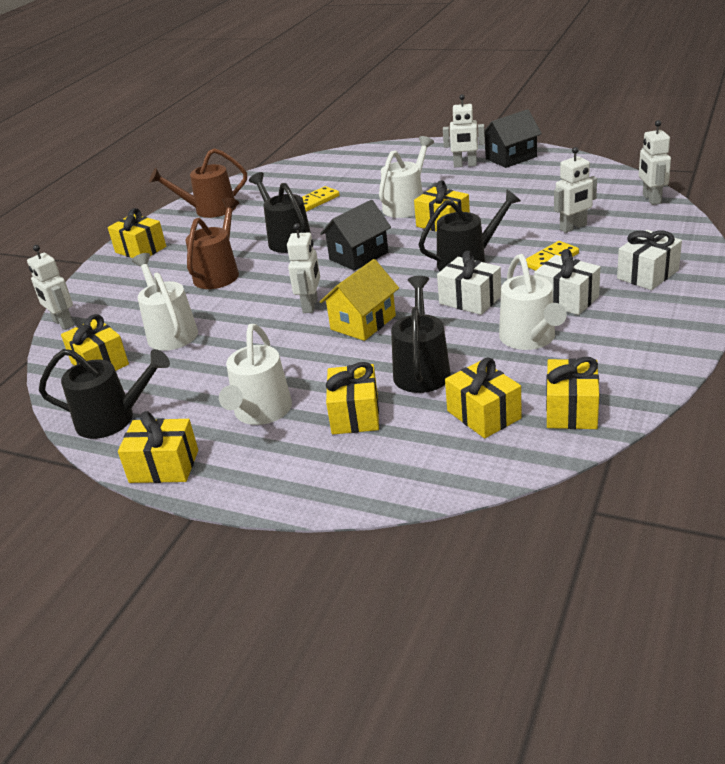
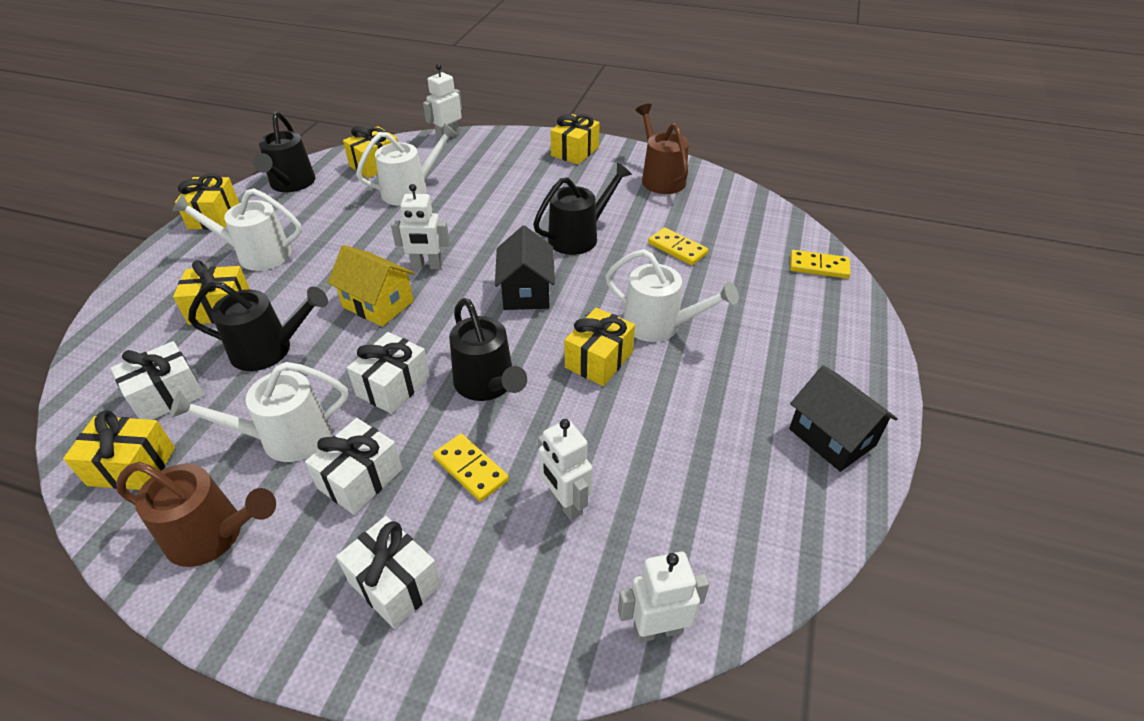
camera: 80 degrees right, 10 degrees up
(219, 273) = (513, 202): brown watering can -> brown watering can (213, 535)
(351, 156) = (818, 266): none -> yellow domino
(358, 256) = (526, 292): black house -> black house turned 45 degrees clockwise
(465, 165) = (797, 381): white robot -> none
(484, 414) = (167, 396): yellow gift -> white gift

